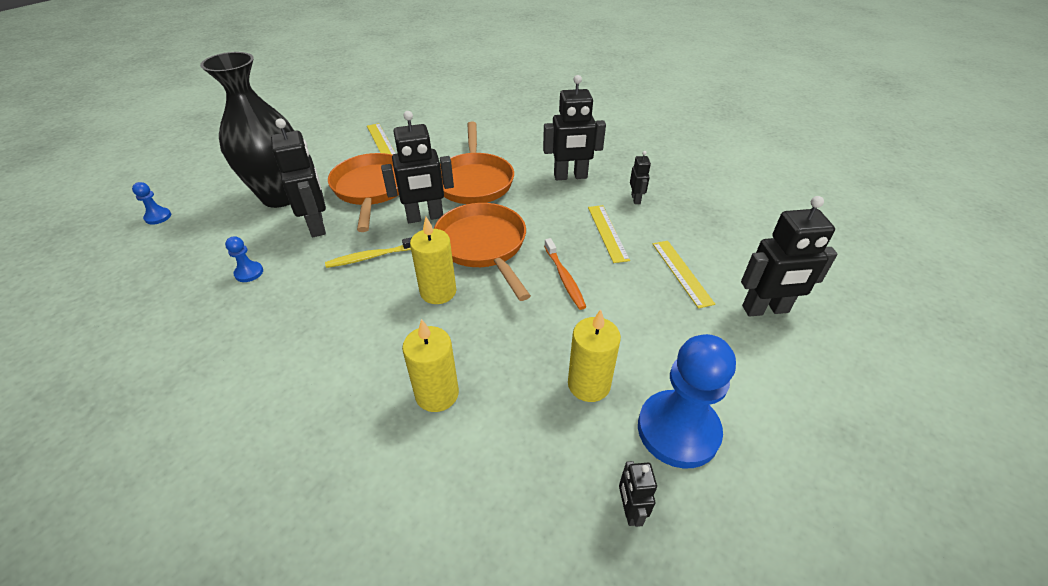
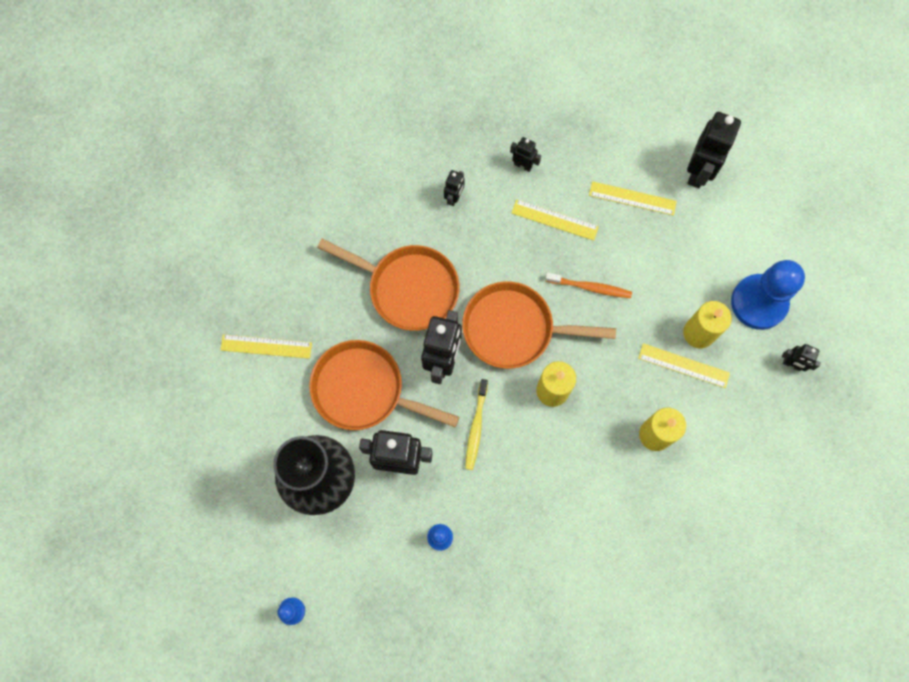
camera: 60 degrees left, 30 degrees up
(539, 386) = (683, 365): none -> yellow ruler
(570, 176) = (454, 198): black robot -> black robot, size x0.50

